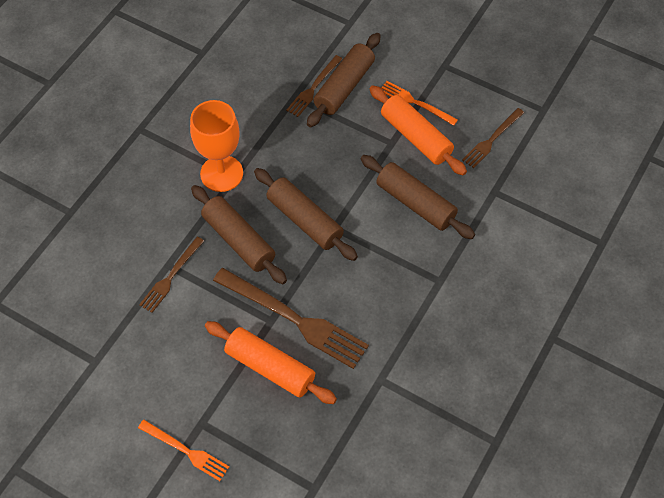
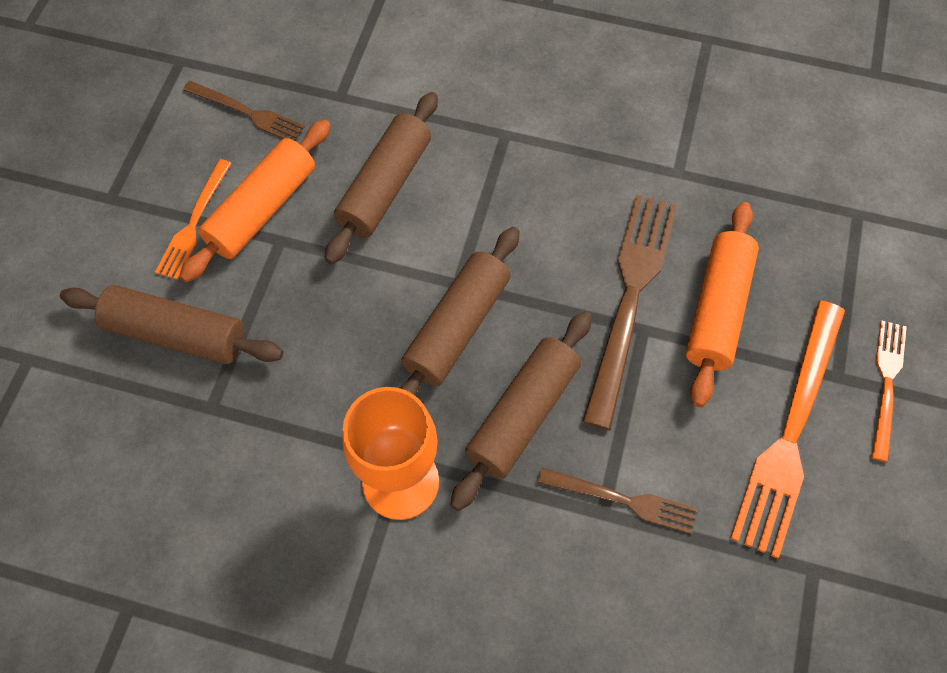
camera: 105 degrees left, 5 degrees up
(176, 380) = (790, 432): none -> orange fork
(313, 88) = (186, 381): brown fork -> none

